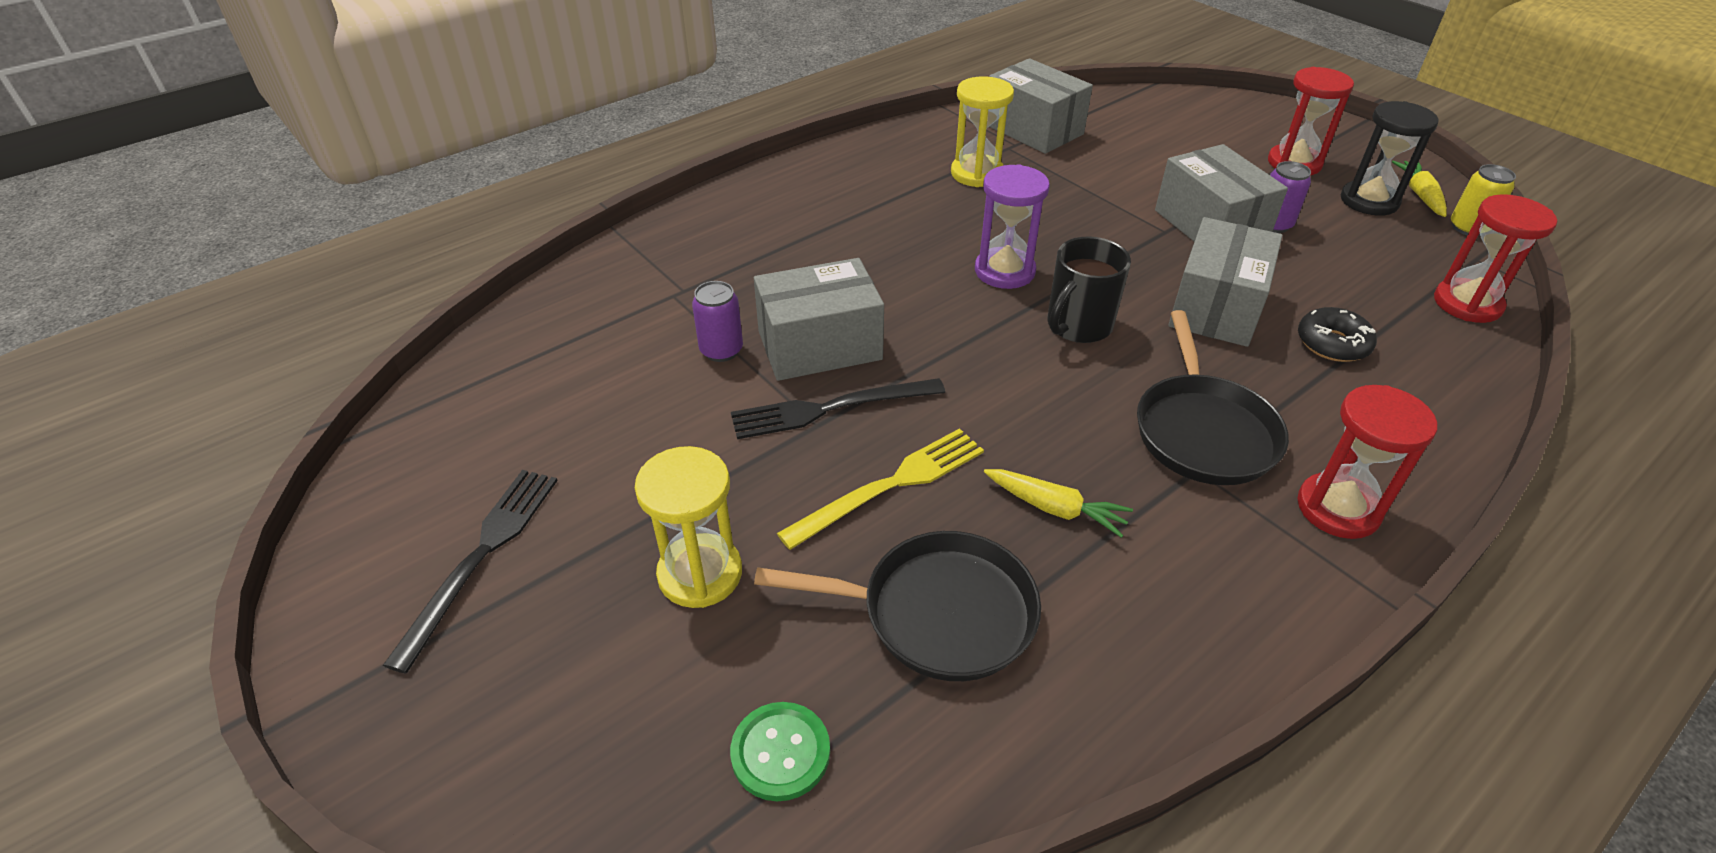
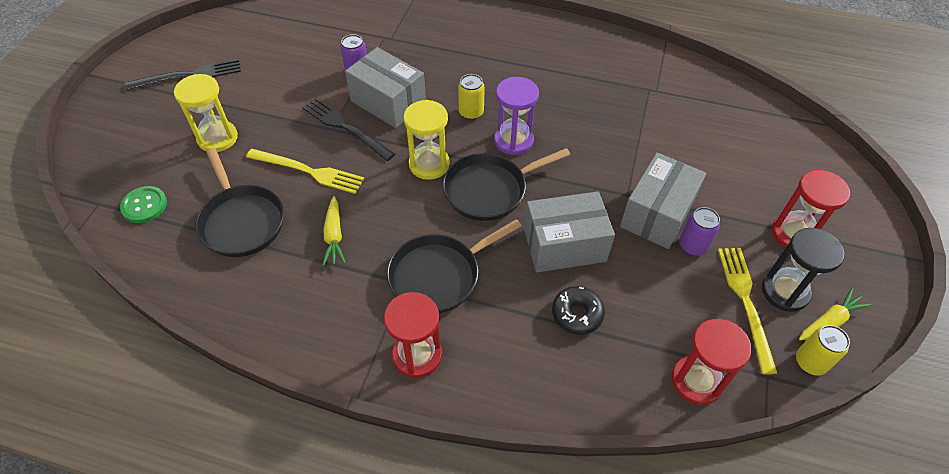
camera: 55 degrees right, 10 degrees up
(919, 283) = (471, 113): none -> yellow can
(977, 173) = (603, 88): yellow hourglass -> yellow hourglass (429, 164)
(1033, 129) = (684, 91): grey box -> none
(1078, 326) = (489, 190): black mug -> black pan
(1372, 228) = (746, 302): none -> yellow fork

